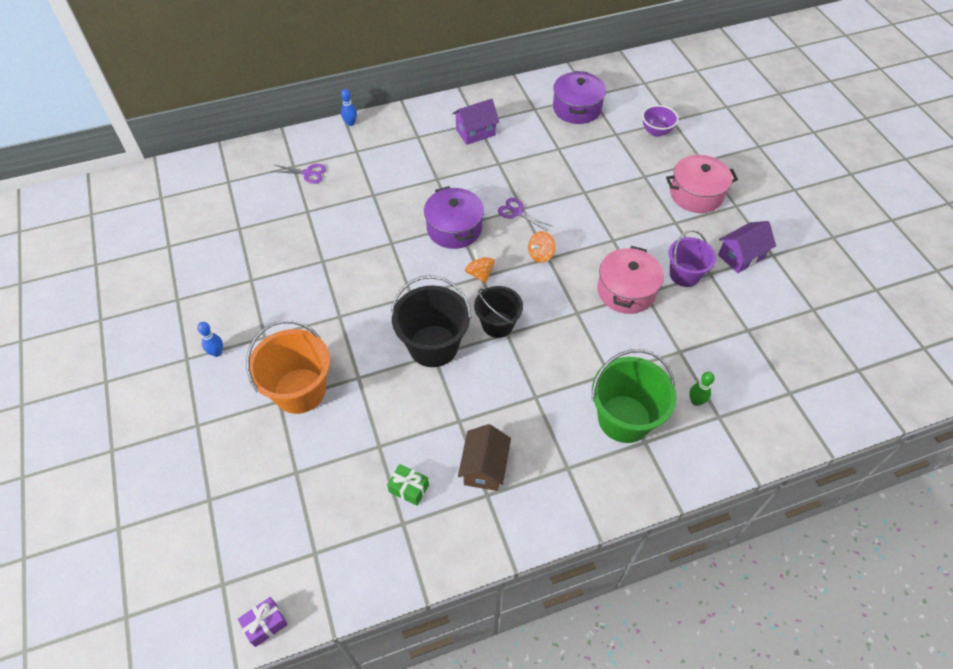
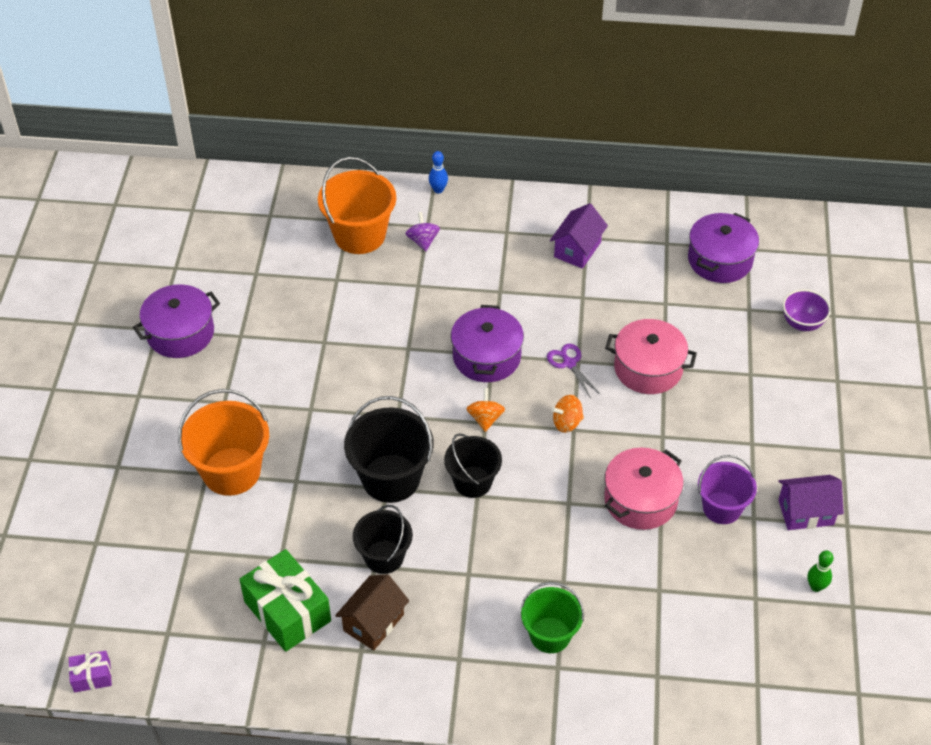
camera: 25 degrees right, 5 degrees down
(199, 295) = (180, 333): none -> purple pot
(217, 352) = (170, 400): blue bowling pin -> none
(308, 173) = (359, 235): purple scissors -> orange bucket
(359, 162) = (423, 241): none -> purple spinning top
(409, 488) = (287, 611): green gift -> green gift, size x2.04
(462, 410) = (384, 557): none -> black bucket
(475, 132) = (577, 249): purple house -> purple house turned 60 degrees counterclockwise
(624, 419) = (550, 635): green bucket -> green bucket, size x0.65
(696, 194) = (801, 419): pink pot -> pink pot (648, 368)
(696, 401) = (642, 649): green bowling pin -> green bowling pin (816, 586)

